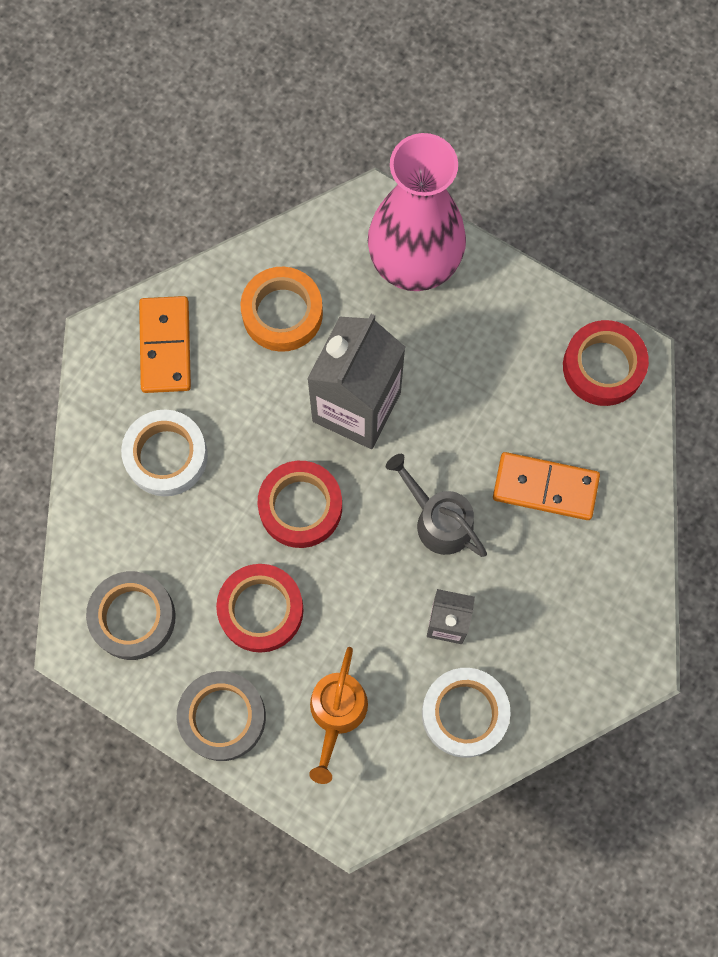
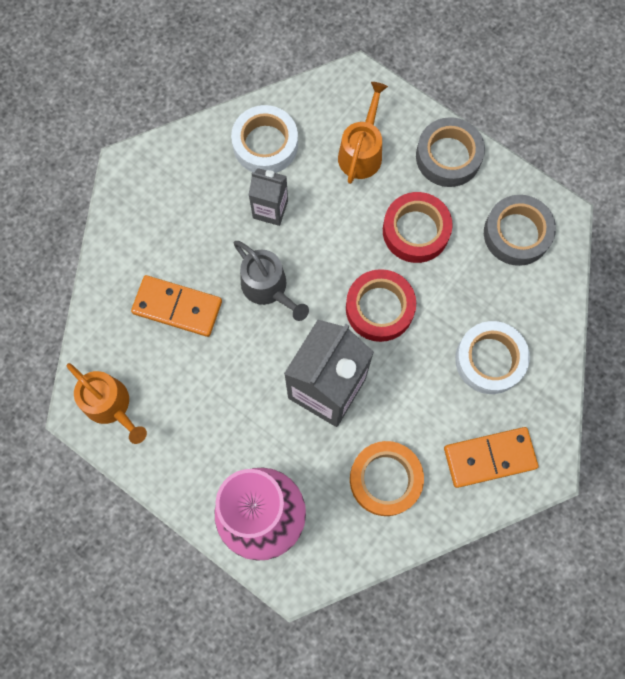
camera: 175 degrees left, 0 degrees up
(165, 346) = (489, 457): orange domino -> orange domino turned 75 degrees clockwise
(603, 367) = (111, 405): red tape -> orange watering can

